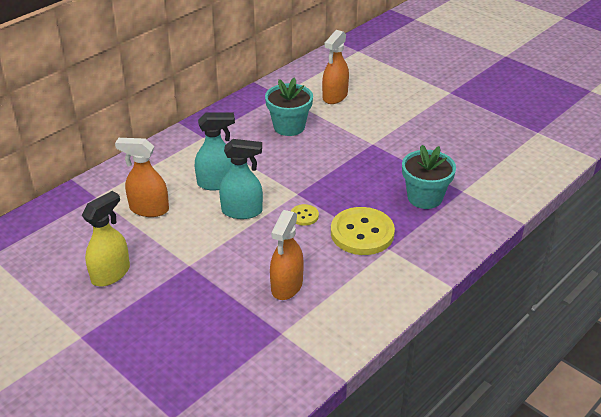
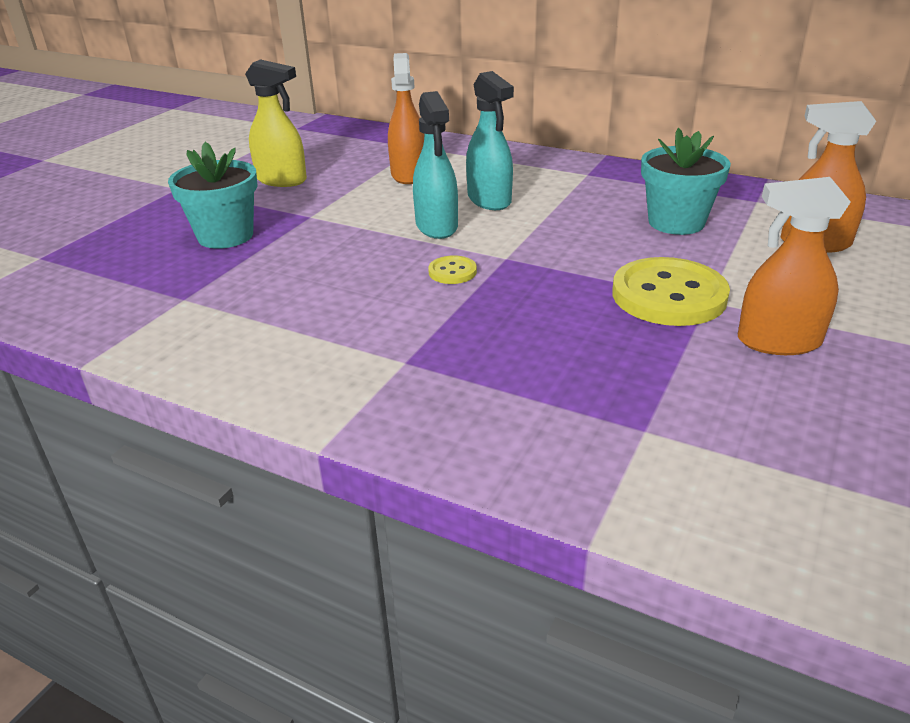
camera: 75 degrees right, 5 degrees down
(287, 286) = (282, 285): orange spray bottle -> orange spray bottle (778, 342)
(362, 233) = (435, 328): yellow button -> yellow button (668, 295)
(424, 197) = (582, 381): turquoise flower pot -> turquoise flower pot (225, 236)

